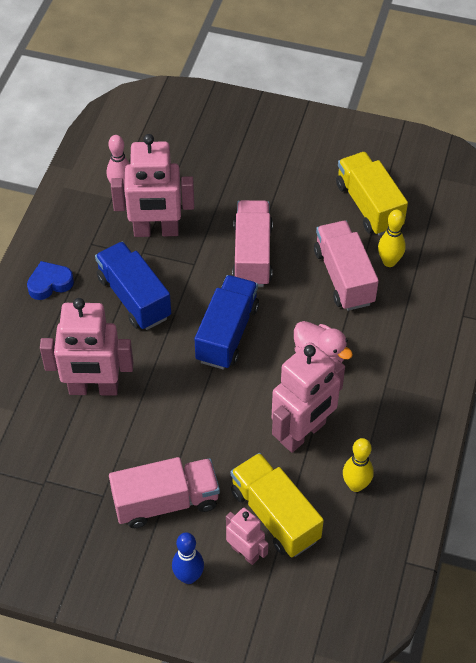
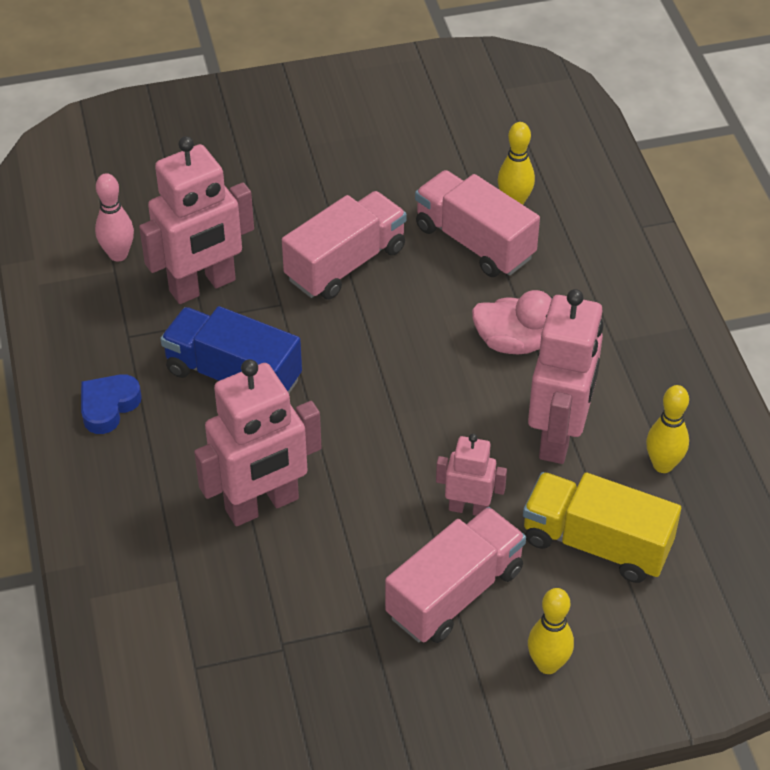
camera: 30 degrees left, 5 degrees down
(188, 576) = (547, 664): blue bowling pin -> yellow bowling pin
(227, 333) = (382, 366): blue truck -> none
(245, 552) = (593, 602): pink robot -> pink robot (468, 508)
(252, 255) = (345, 264): pink truck -> pink truck turned 75 degrees clockwise
(369, 206) = (443, 151): yellow truck -> none

